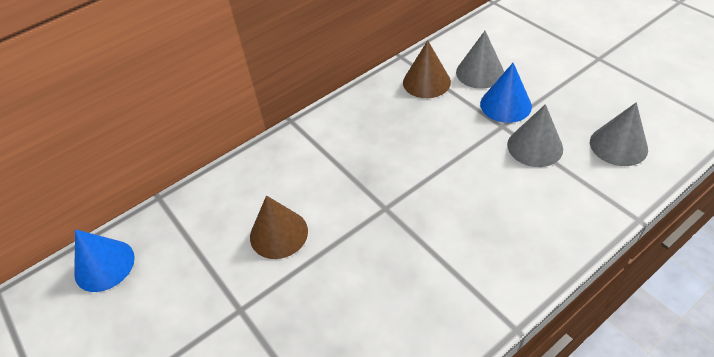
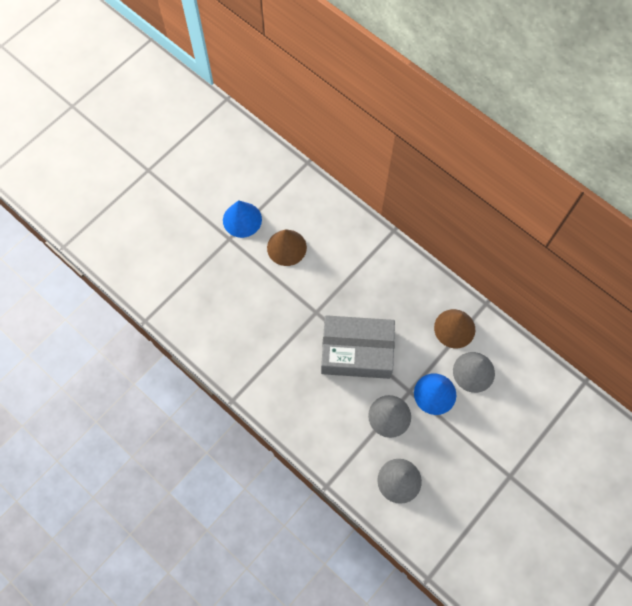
camera: 75 degrees right, 20 degrees up
(104, 265) = (251, 150): blue cone -> blue cone (242, 219)
(447, 170) = (356, 351): none -> grey box

